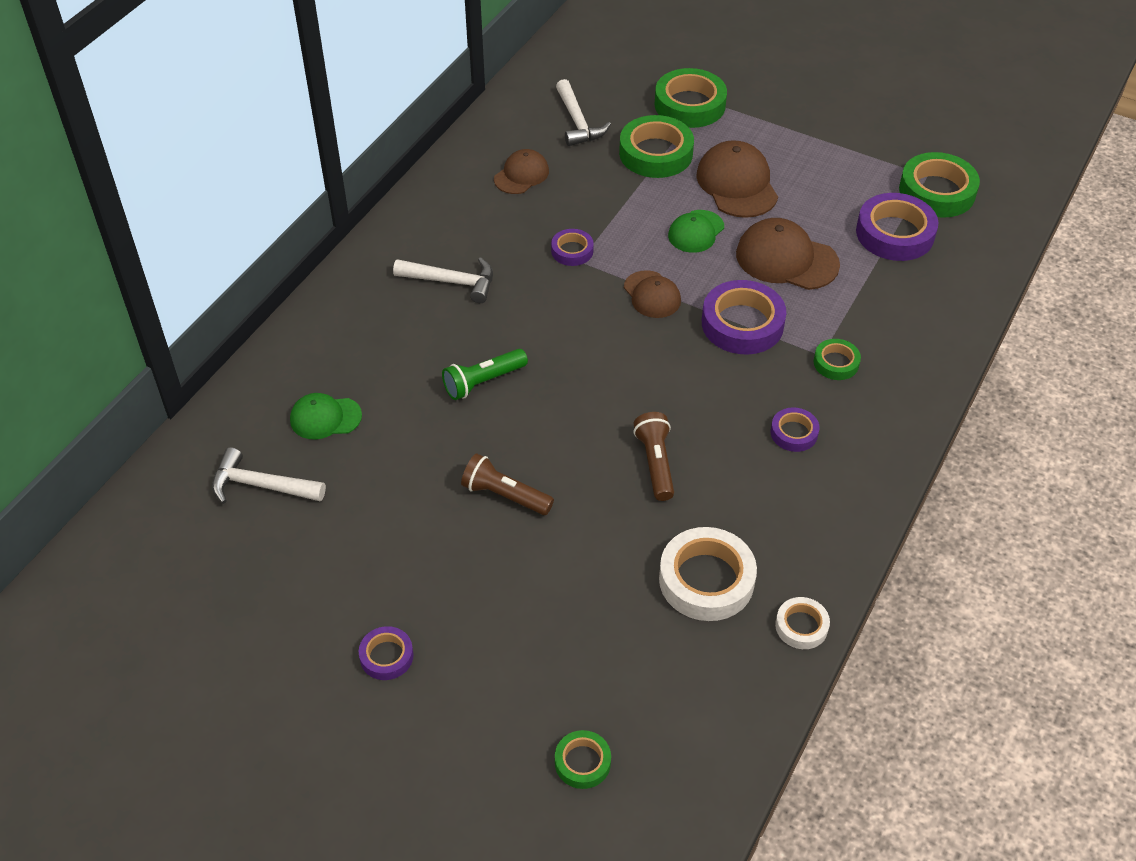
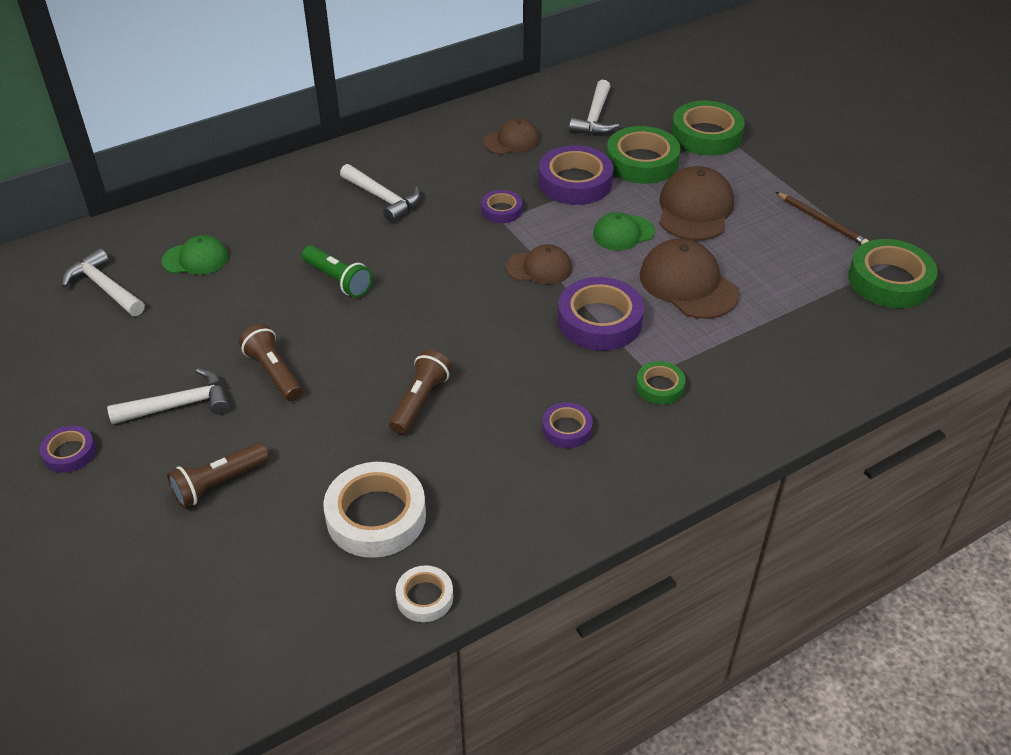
camera: 30 degrees right, 5 degrees down
(325, 418) = (195, 259): green cap -> green cap turned 150 degrees clockwise
(446, 565) = (179, 405): none -> white hammer
(483, 382) = (338, 280): green flashlight -> green flashlight turned 135 degrees counterclockwise
(549, 617) = (219, 483): none -> brown flashlight
(582, 762) = (134, 615): green tape -> none
(652, 295) = (539, 268): brown cap -> brown cap turned 90 degrees counterclockwise
(847, 156) = (822, 221): none -> brown pencil
(895, 233) = (814, 300): purple tape -> purple tape (575, 182)

